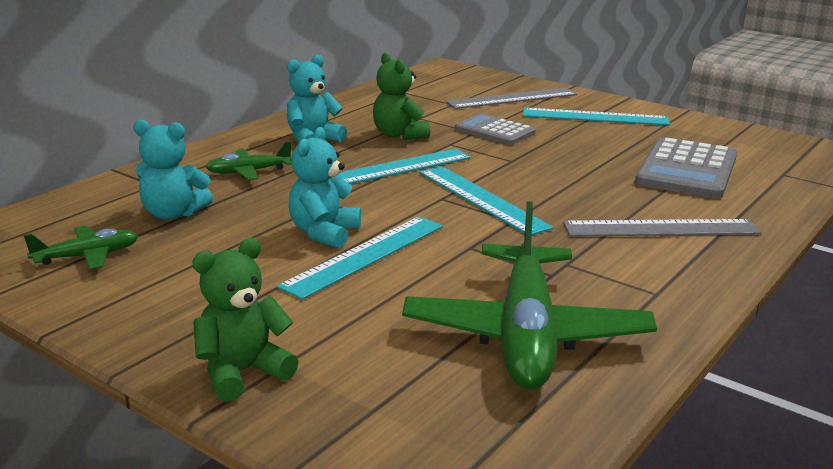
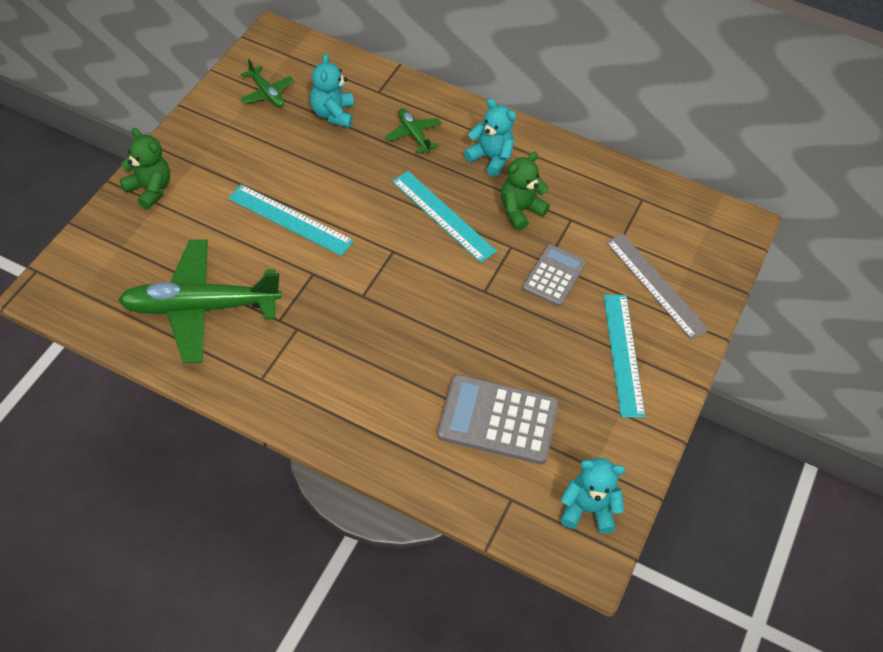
camera: 75 degrees right, 30 degrees up
(324, 233) = (319, 194): turquoise teddy bear -> turquoise teddy bear (588, 509)
(481, 199) = (396, 275): turquoise ruler -> none
(661, 228) = (366, 389): grey ruler -> none

